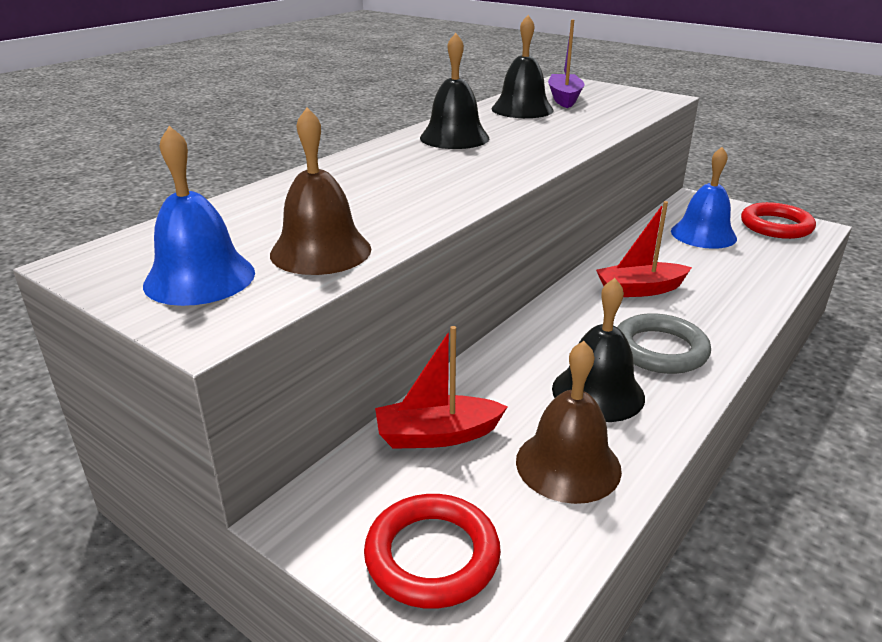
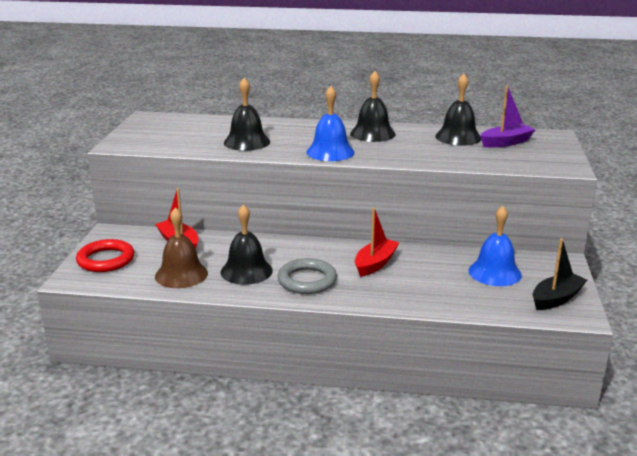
camera: 60 degrees right, 5 degrees down
(199, 278) = (151, 134): blue bell -> blue bell (330, 152)
(320, 251) = (192, 144): brown bell -> none
(377, 209) = (247, 142): none -> black bell
(640, 289) = (375, 264): red boat -> red boat turned 75 degrees clockwise
(776, 226) = (556, 299): red ring -> black boat

